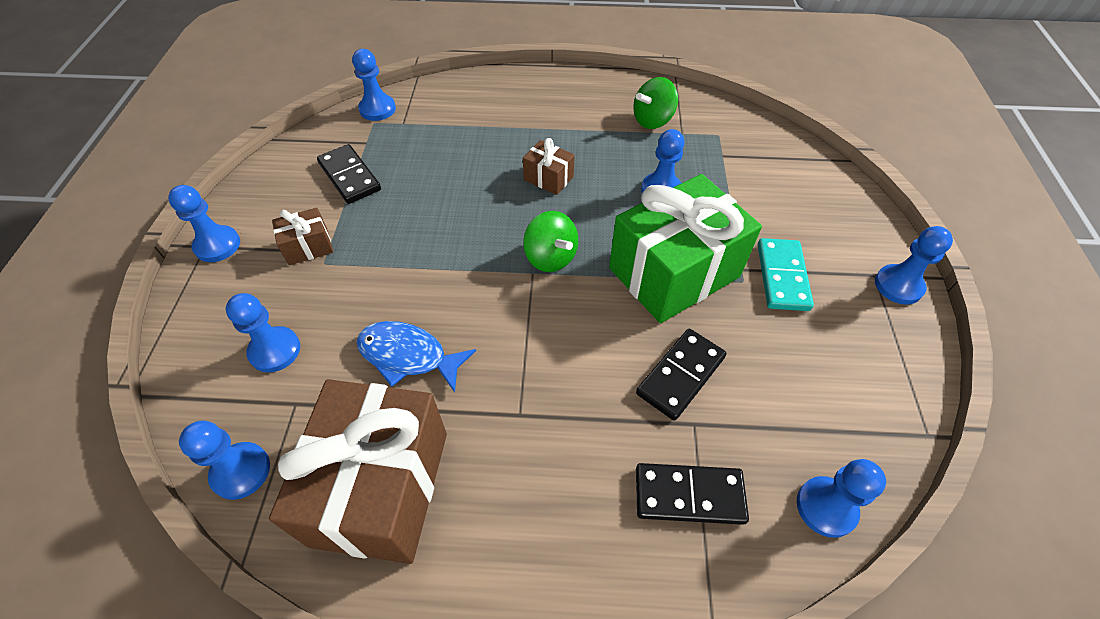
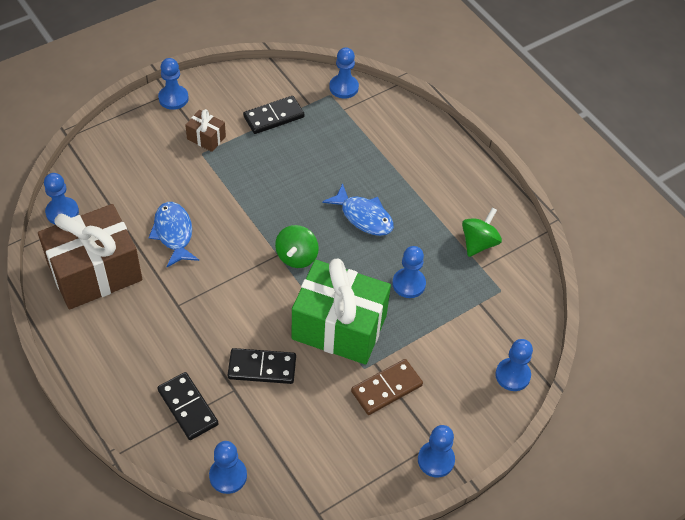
camera: 50 degrees right, 0 degrees up
(275, 350) = (132, 175): blue pawn -> blue pawn (512, 375)
(349, 176) = (273, 117): black domino -> black domino turned 45 degrees clockwise
(548, 178) = (363, 216): brown gift -> blue fish
(652, 120) = (478, 243): green spinning top -> green spinning top turned 105 degrees clockwise
(782, 276) = (386, 388): turquoise domino -> brown domino

